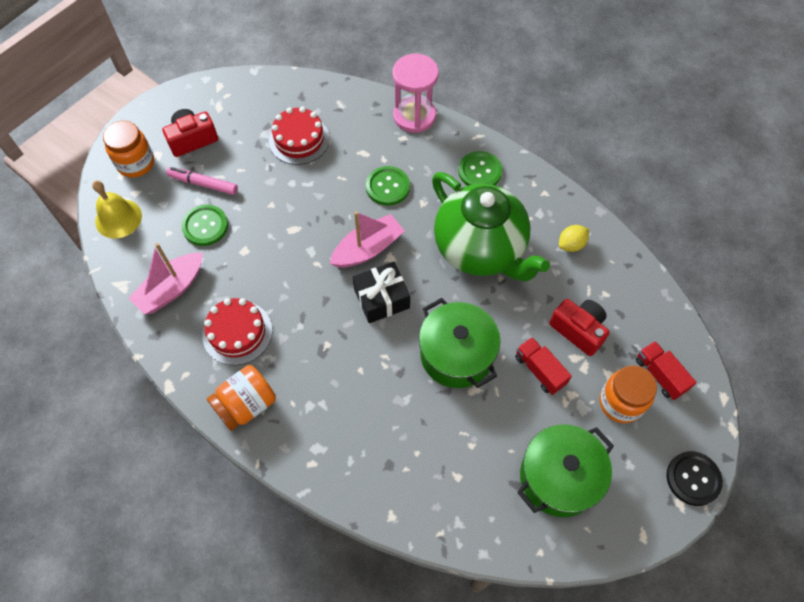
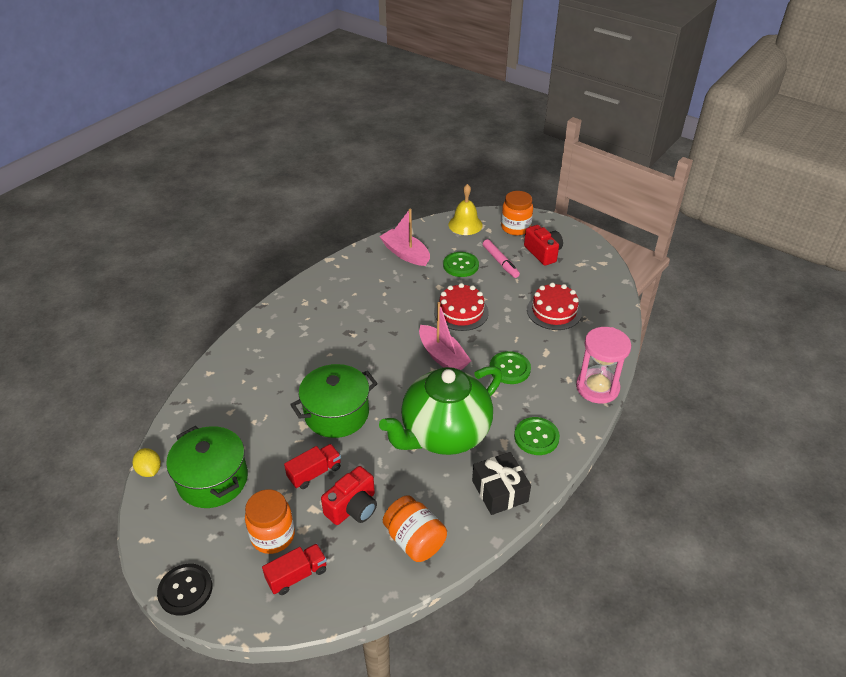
camera: 90 degrees right, 20 degrees down
(204, 184) = (500, 262): pink marker -> pink marker turned 135 degrees clockwise
(237, 332) = (368, 287): red cake -> red cake (461, 312)
(246, 405) = (309, 295): orange jar -> orange jar (414, 540)
(381, 298) = (393, 366): black gift -> black gift (500, 491)
(571, 244) = (452, 509): yellow lemon -> yellow lemon (149, 470)

